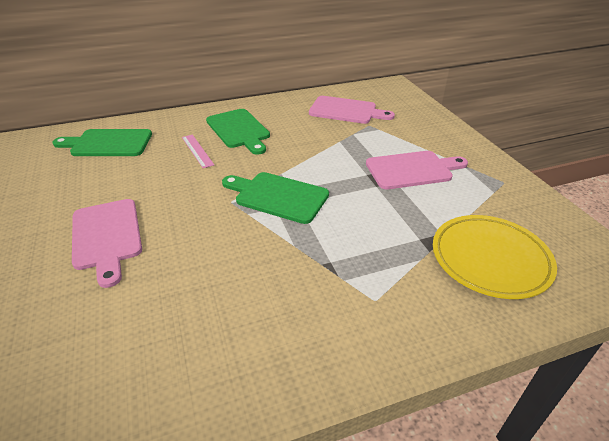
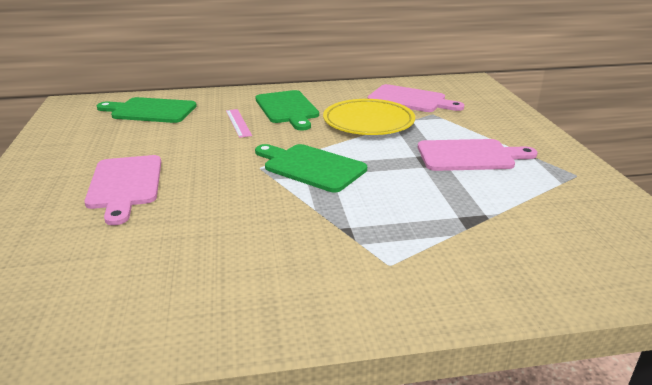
camera: 10 degrees right, 10 degrees down
(490, 259) = (536, 242): yellow plate -> yellow plate (368, 122)

